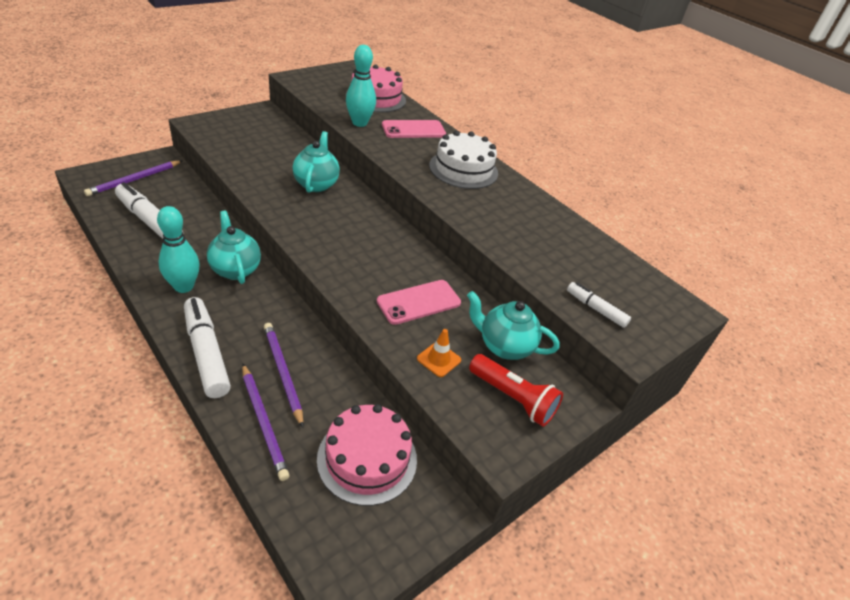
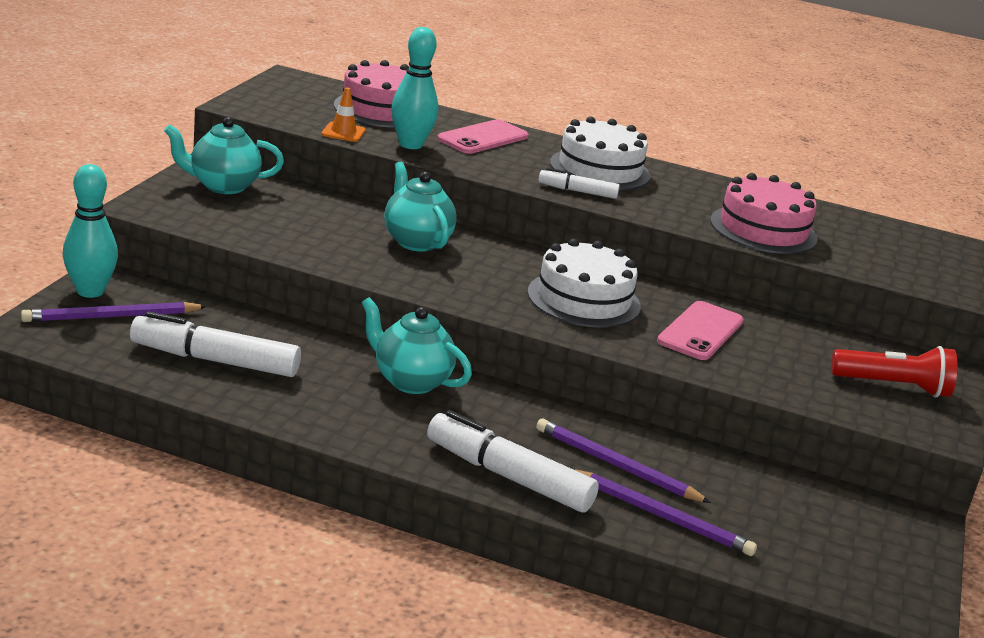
camera: 30 degrees left, 15 degrees down
(134, 180) = (111, 317): purple pencil -> purple pencil turned 60 degrees clockwise
(184, 286) = (377, 419): turquoise bowling pin -> turquoise bowling pin (90, 291)
(367, 458) = (800, 508): pink cake -> pink cake (763, 229)
(369, 253) = (583, 299): none -> white cake
(439, 359) = (789, 376): orange traffic cone -> orange traffic cone (343, 132)
(504, 346) = (829, 345): turquoise teapot -> turquoise teapot (223, 186)
(595, 309) = (898, 269): white marker -> white marker (577, 191)

